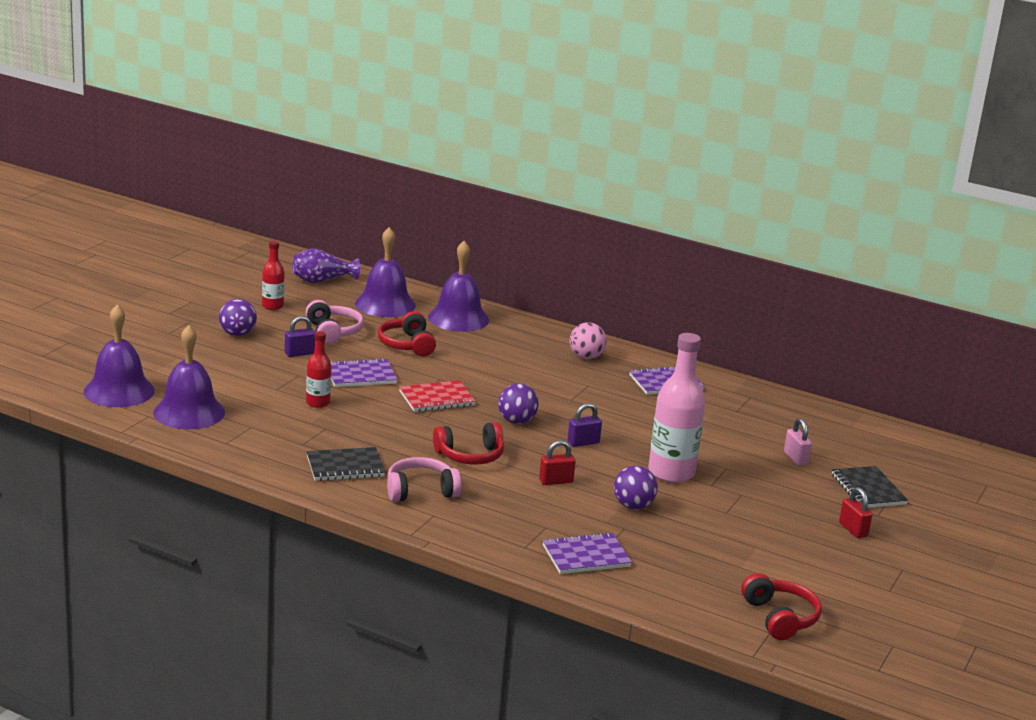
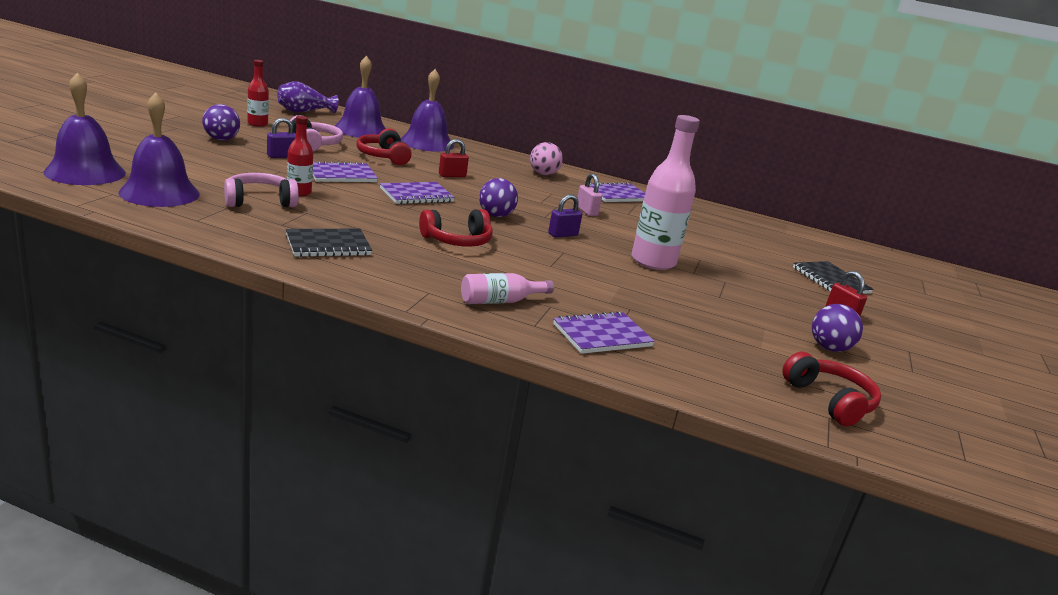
camera: 10 degrees left, 0 degrees up
(420, 491) = (411, 269): pink headphones -> pink headphones (259, 201)
(436, 398) = (416, 195): red notebook -> purple notebook
(499, 523) = (500, 301): none -> pink bottle
(556, 481) = (547, 265): red padlock -> red padlock (452, 175)
(633, 506) = (630, 289): purple ball -> purple ball (829, 348)
(795, 458) = (754, 254): pink padlock -> pink padlock (586, 211)

